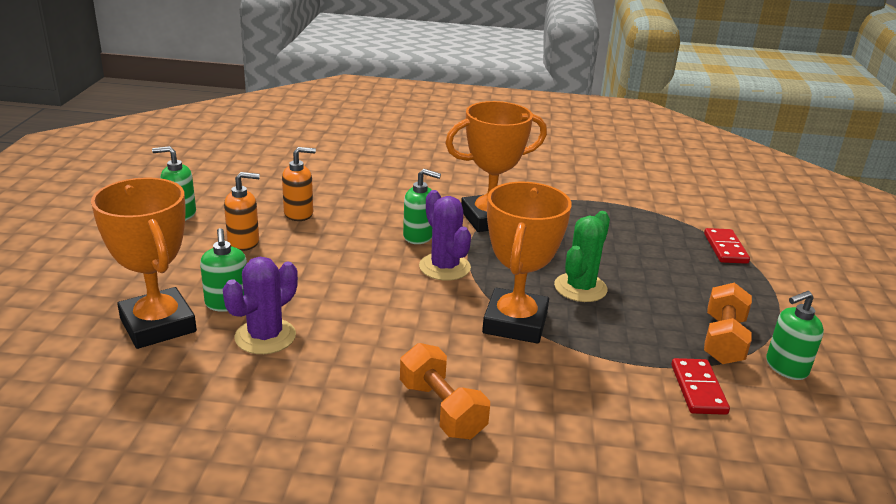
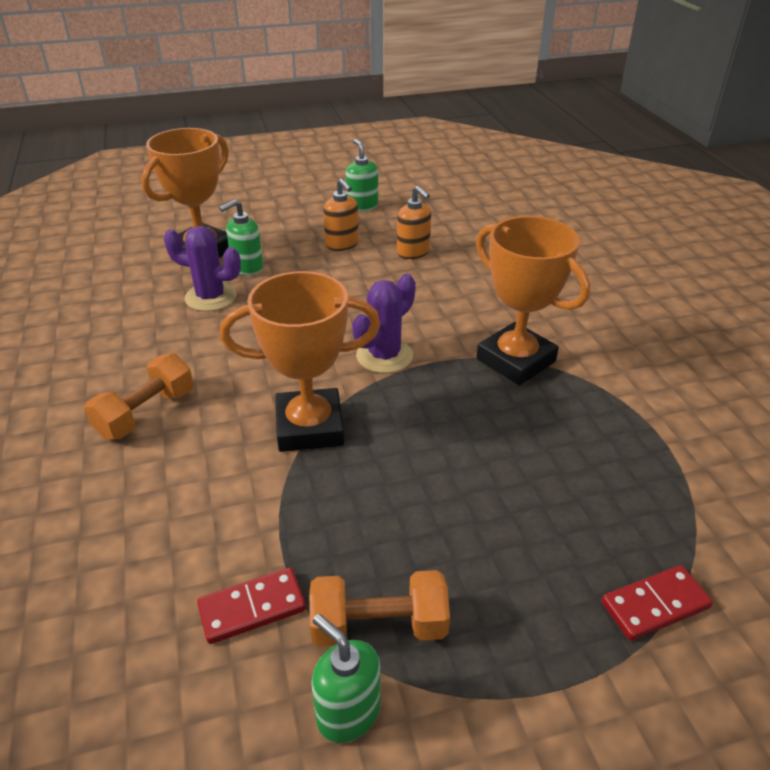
camera: 70 degrees right, 10 degrees up
(418, 236) = (432, 325): green soap dispenser -> none
(580, 288) = (415, 463): green cactus -> none

